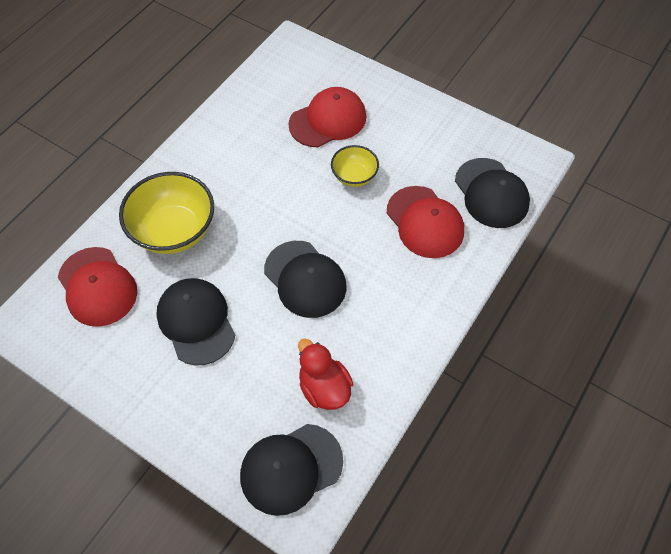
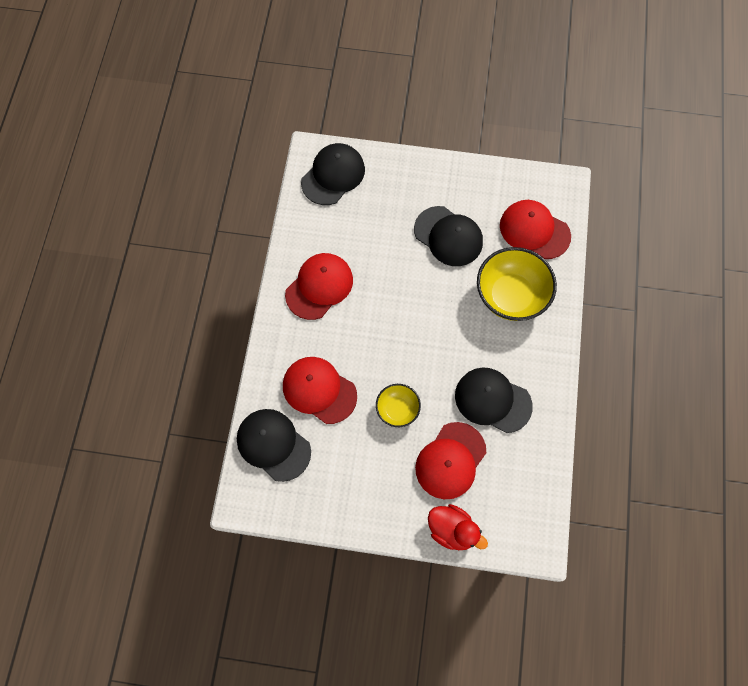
camera: 155 degrees right, 10 degrees up
(305, 279) = (389, 300): black cap -> black cap (492, 400)
(324, 388) = (336, 230): red duck -> red duck (452, 530)
(377, 327) = (319, 287): none -> red cap

